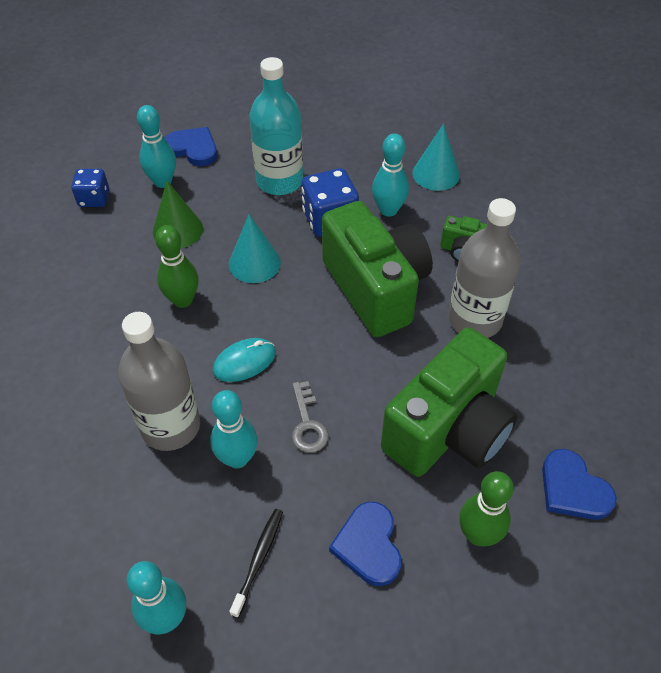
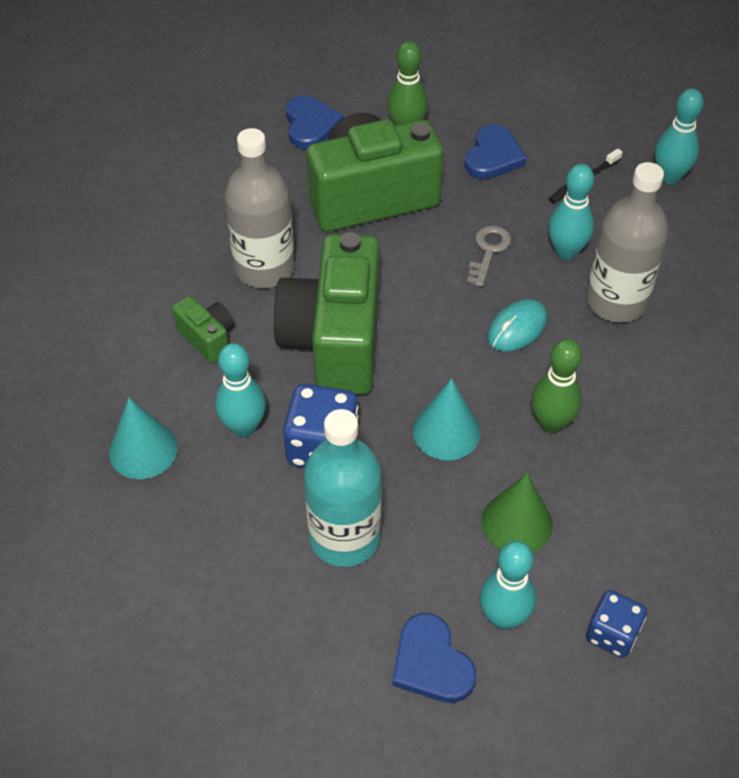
camera: 150 degrees left, 0 degrees up
(244, 362) = (517, 328): turquoise mouse -> turquoise mouse turned 45 degrees counterclockwise

